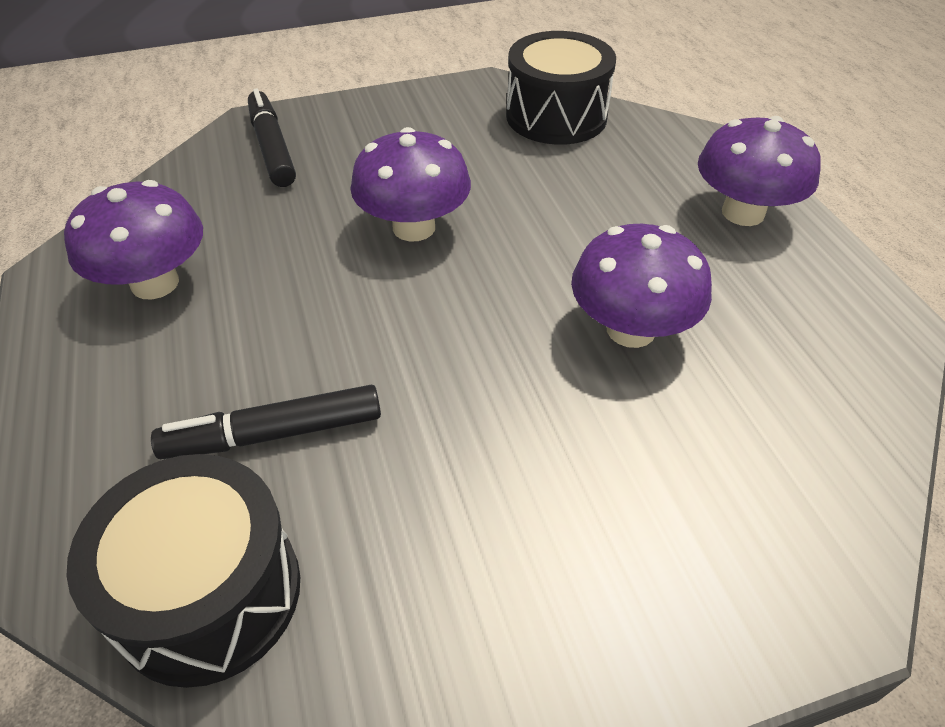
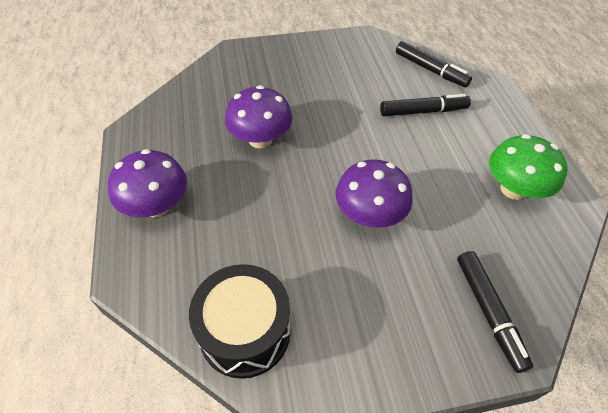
camera: 175 degrees left, 5 degrees up
(155, 283) = (513, 189): purple mushroom -> green mushroom
(209, 593) = (430, 70): black drum -> black marker

